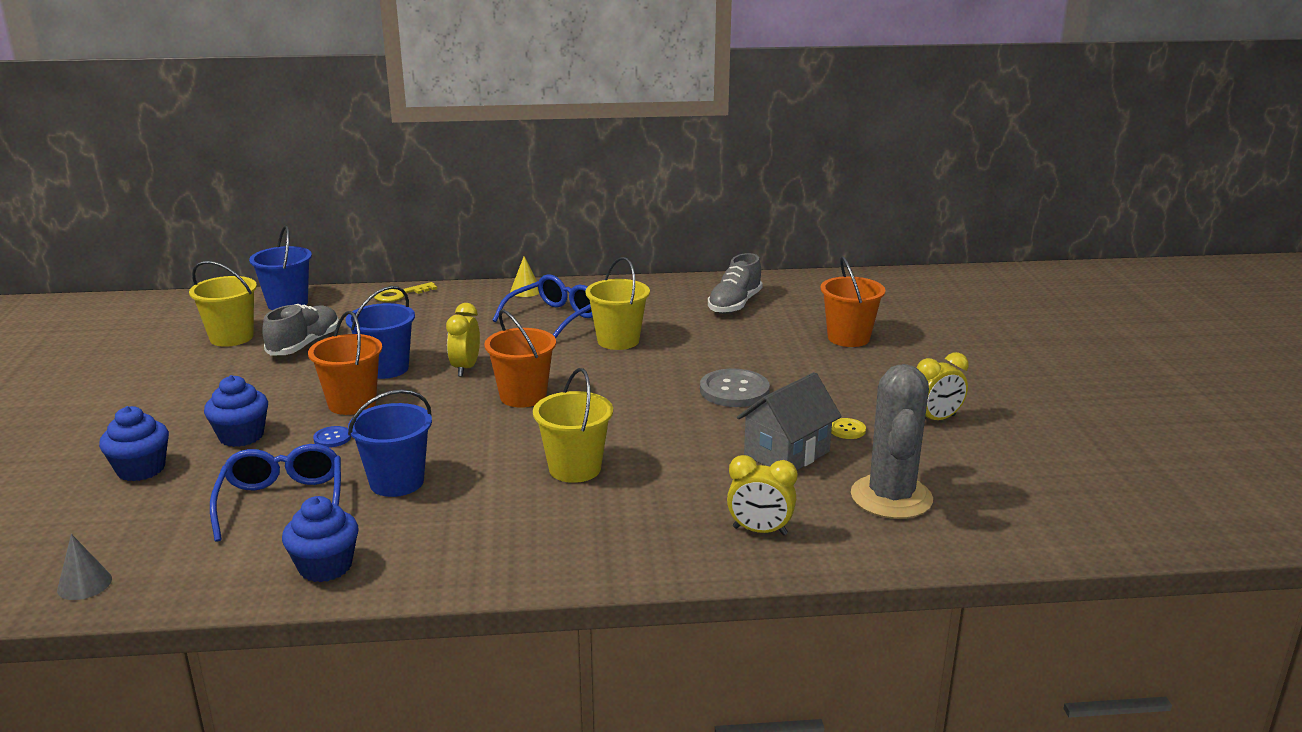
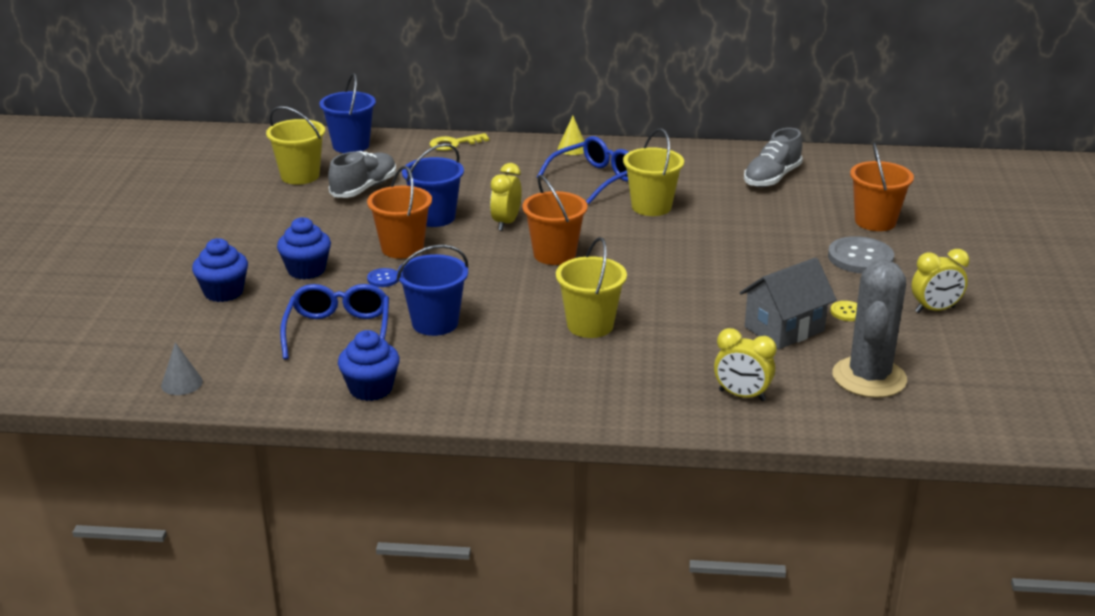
camera: 10 degrees right, 5 degrees up
(734, 390) = (750, 265): grey button -> grey button (860, 257)

